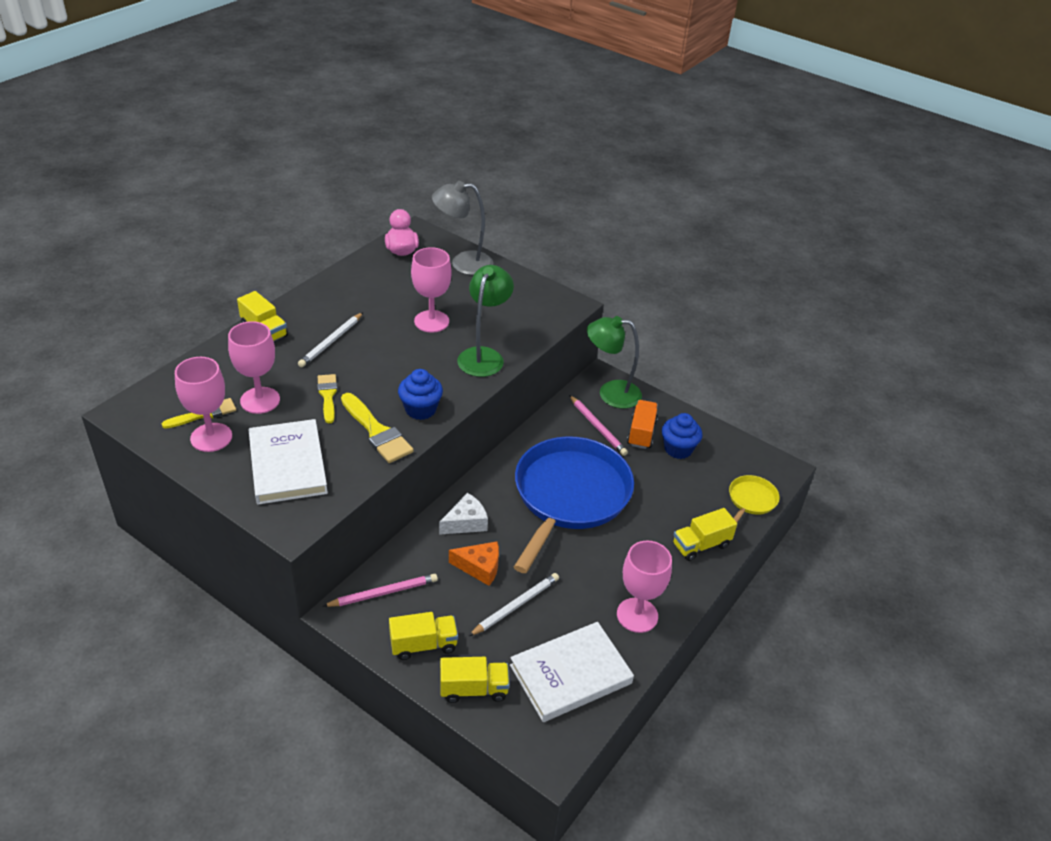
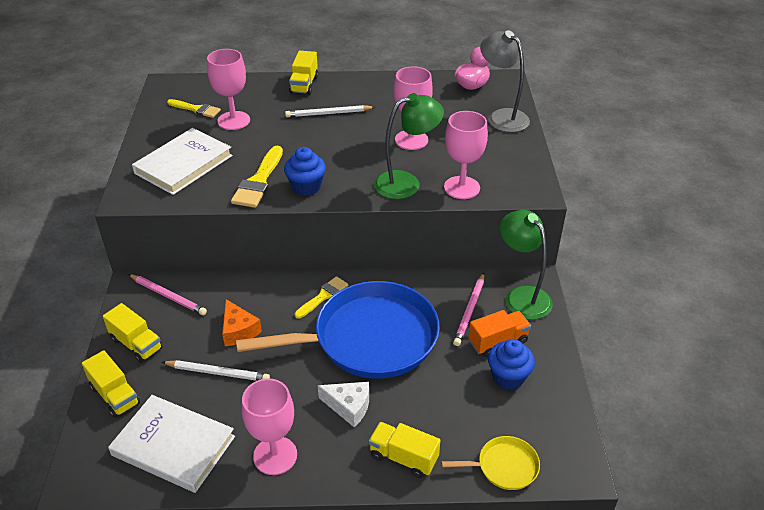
camera: 55 degrees right, 0 degrees up
(211, 437) = (177, 123): pink goblet -> pink goblet (461, 187)
(327, 395) = (271, 142): yellow brush -> yellow brush (323, 296)
(466, 522) = (277, 297): white cheese -> white cheese (349, 406)

